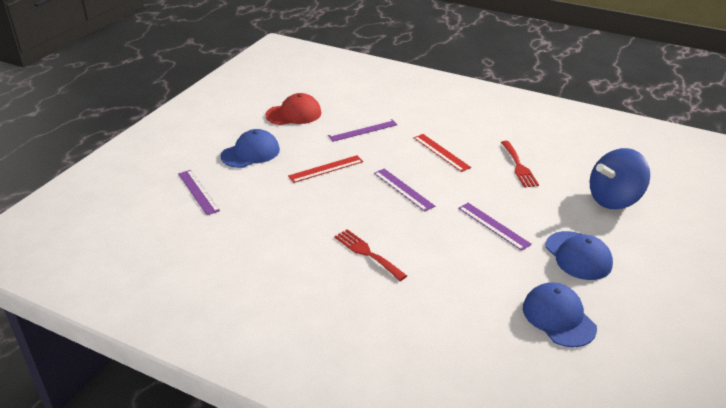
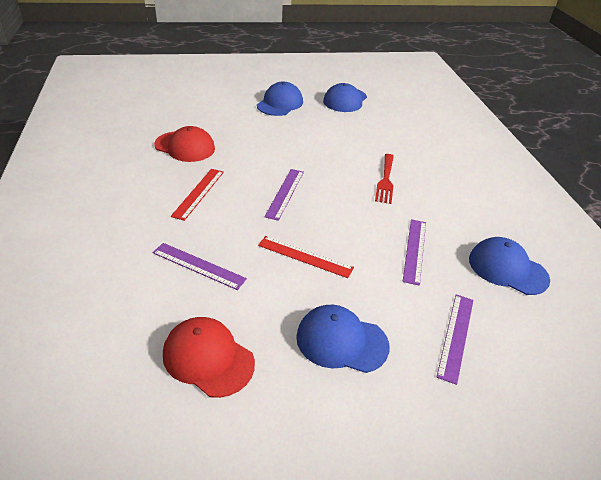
camera: 130 degrees left, 5 degrees up
(203, 251) = (507, 269): none -> blue cap
(493, 226) = (284, 138): purple ruler -> purple ruler (414, 250)
(519, 166) = (185, 147): red fork -> red cap
(614, 199) = (196, 101): blue spinning top -> none

